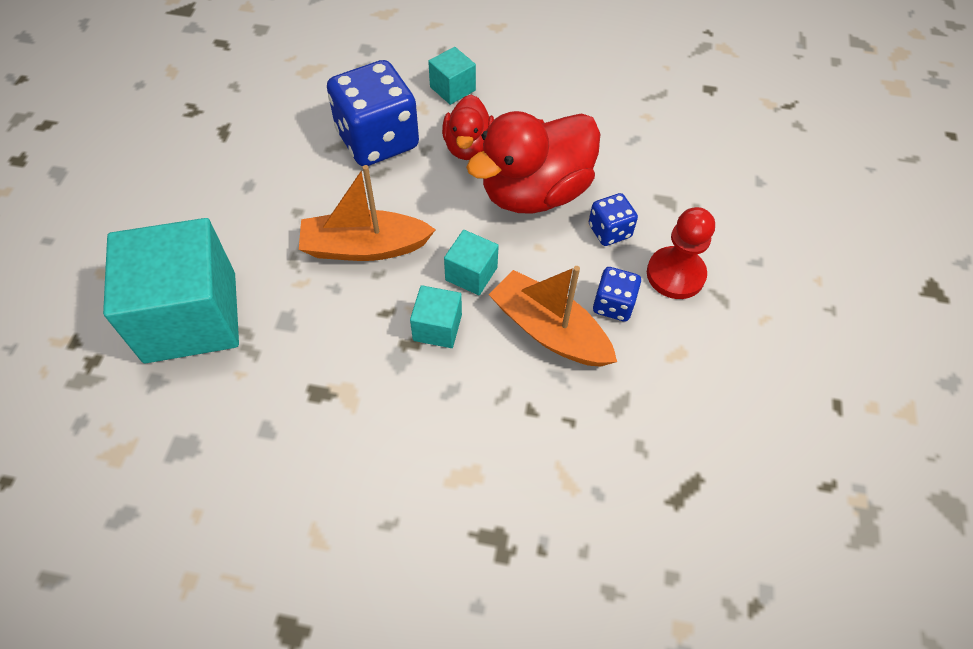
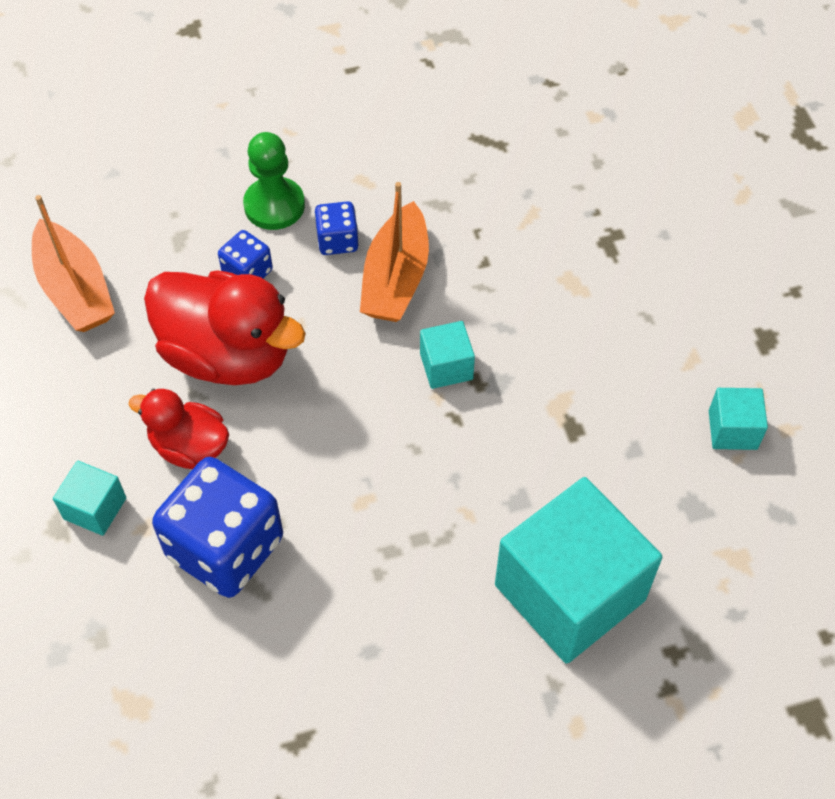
camera: 115 degrees left, 0 degrees up
(365, 247) = (389, 477): orange boat -> orange boat (75, 289)
(468, 146) = (189, 446): red duck -> red duck turned 135 degrees counterclockwise
(471, 274) = (367, 366): turquoise cube -> turquoise cube (732, 430)
(675, 274) = (274, 205): red pawn -> green pawn

